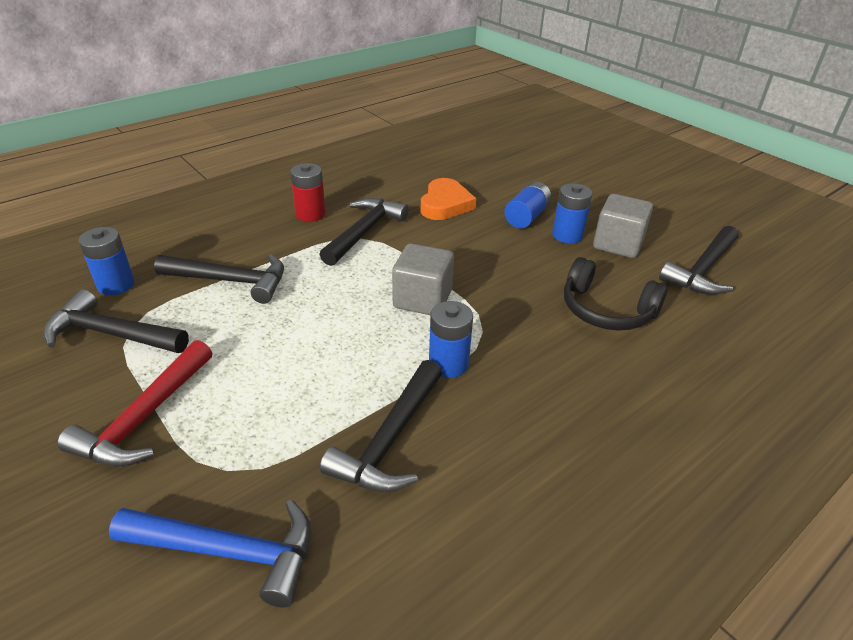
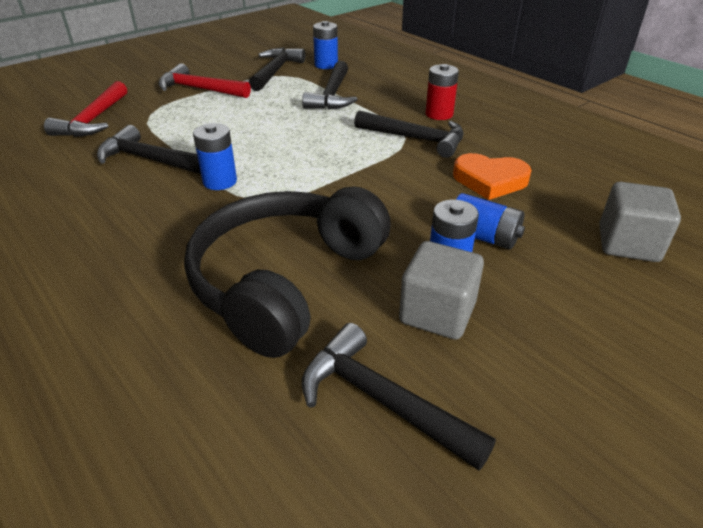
camera: 90 degrees right, 0 degrees up
(228, 551) = (94, 120): blue hammer -> red hammer
(422, 299) = (308, 169): grey cube -> grey cube (628, 244)
(606, 310) = (285, 281): black headphones -> black headphones, size x1.70

